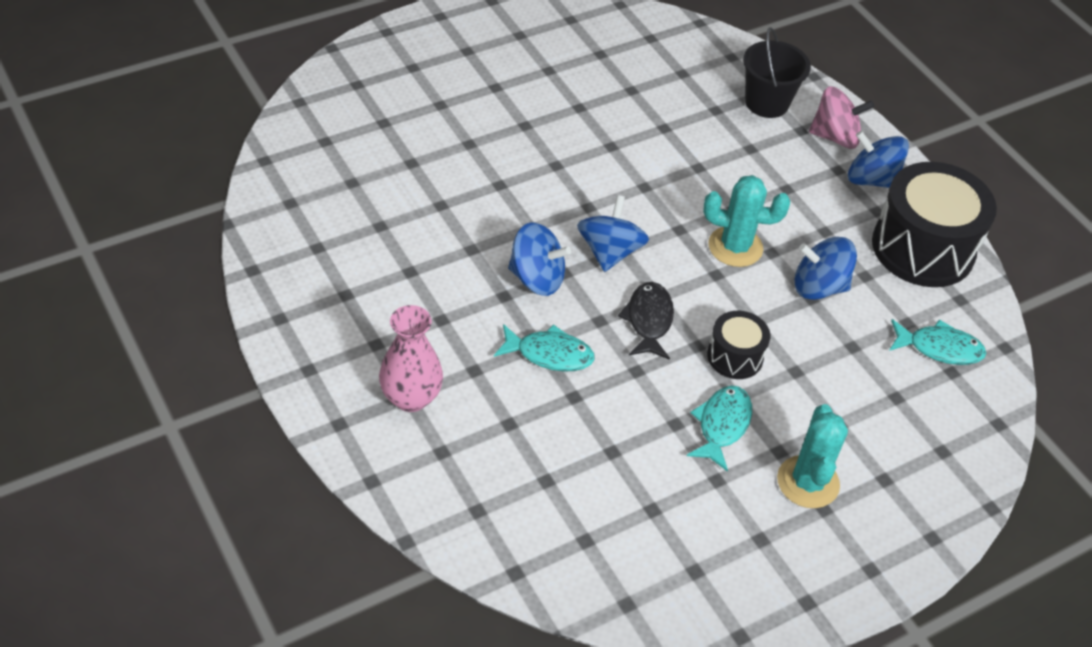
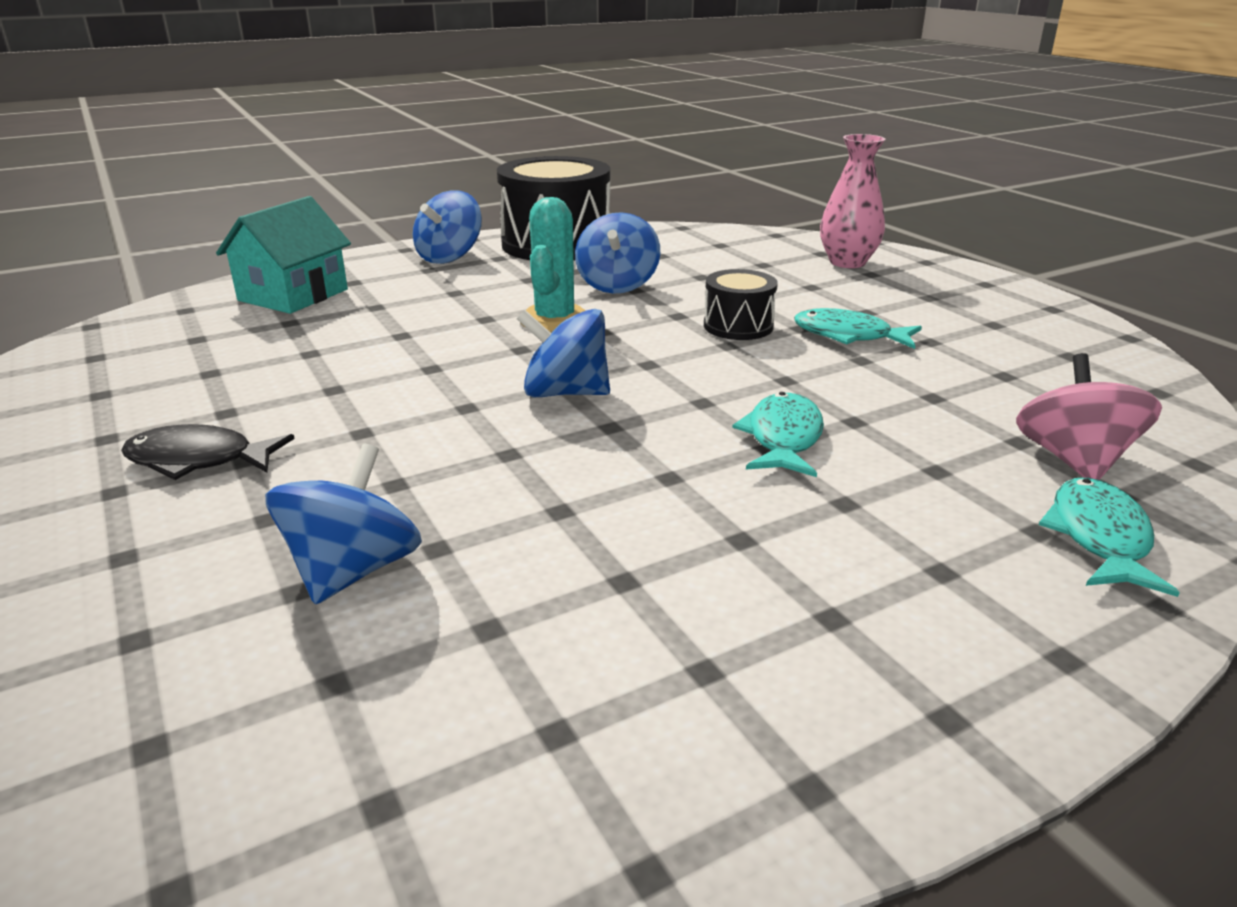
camera: 85 degrees left, 20 degrees down
(411, 398) = (944, 567): pink vase -> pink vase (847, 262)
(536, 278) = (626, 448): blue spinning top -> blue spinning top (353, 570)
(648, 320) = (693, 370): black fish -> black fish (198, 460)
(766, 103) = (293, 295): black bucket -> turquoise house
(808, 482) = (900, 301): turquoise cactus -> none
(835, 137) = (373, 267): pink spinning top -> pink spinning top (1073, 460)
(939, 348) = (692, 246): turquoise fish -> turquoise fish (1099, 537)

